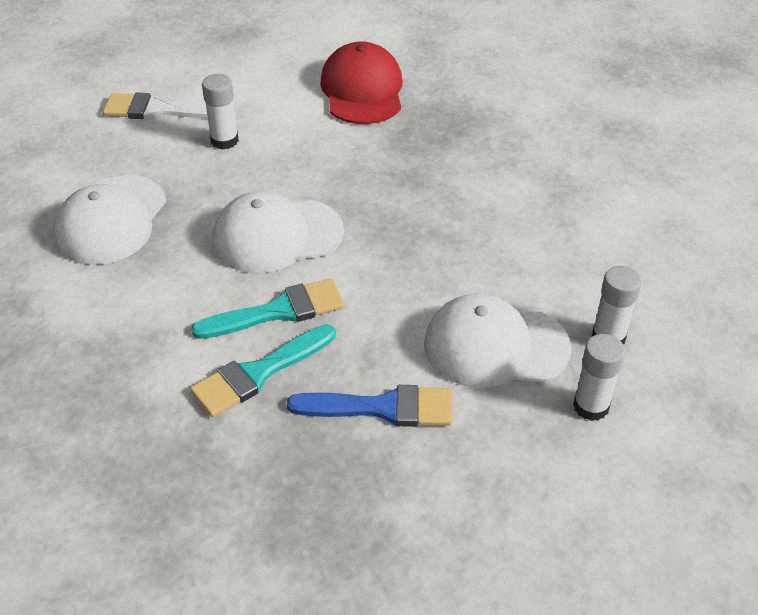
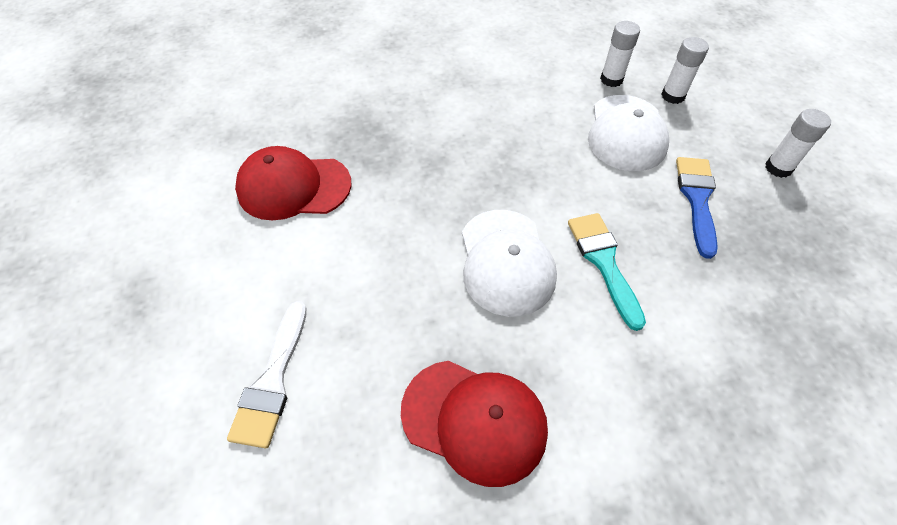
camera: 85 degrees left, 10 degrees up
(111, 220) = (474, 420): white cap -> red cap
(224, 140) = (350, 307): white glue stick -> white glue stick (778, 168)
(258, 373) = (677, 278): turquoise brush -> none

